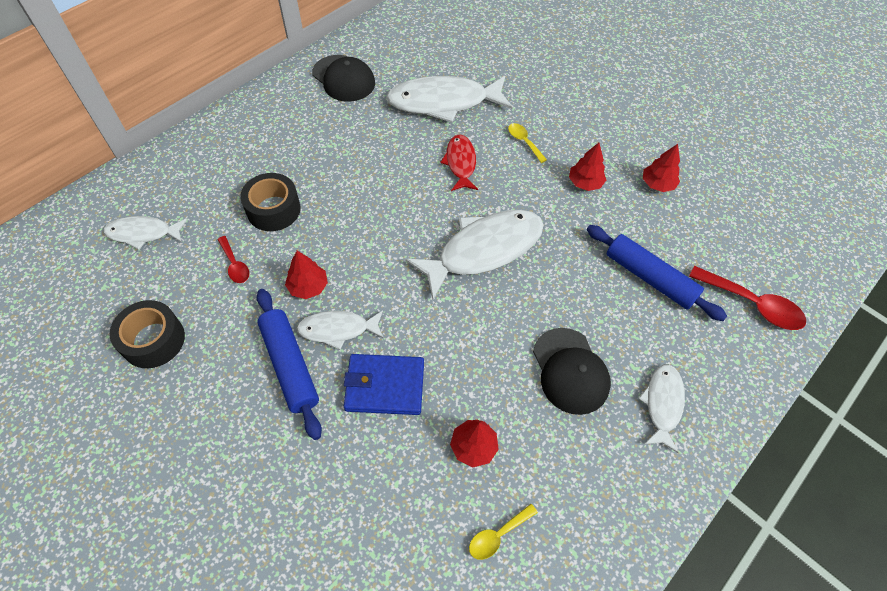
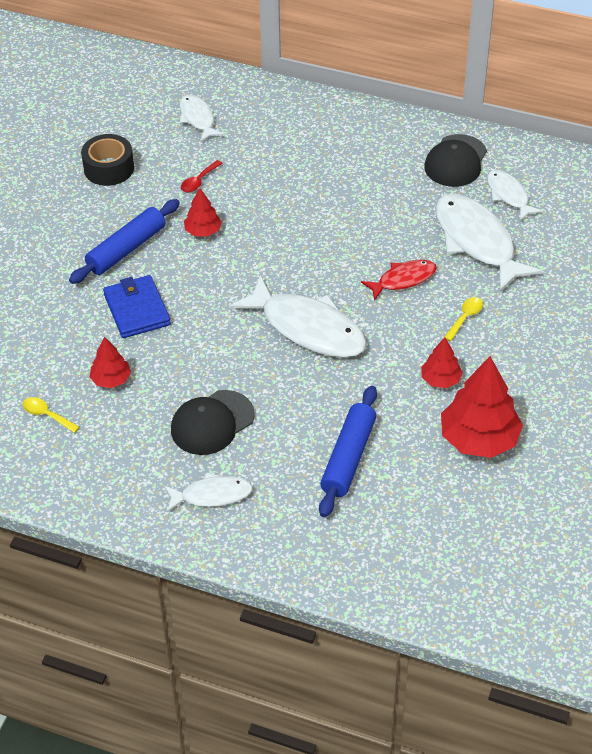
camera: 70 degrees right, 10 degrees down
(273, 209) = (267, 180): black tape -> none
(338, 329) = (172, 264): white fish -> white fish (508, 195)
(657, 184) = (479, 439): red tree -> red tree, size x1.90
(752, 304) = (363, 546): red spoon -> none

